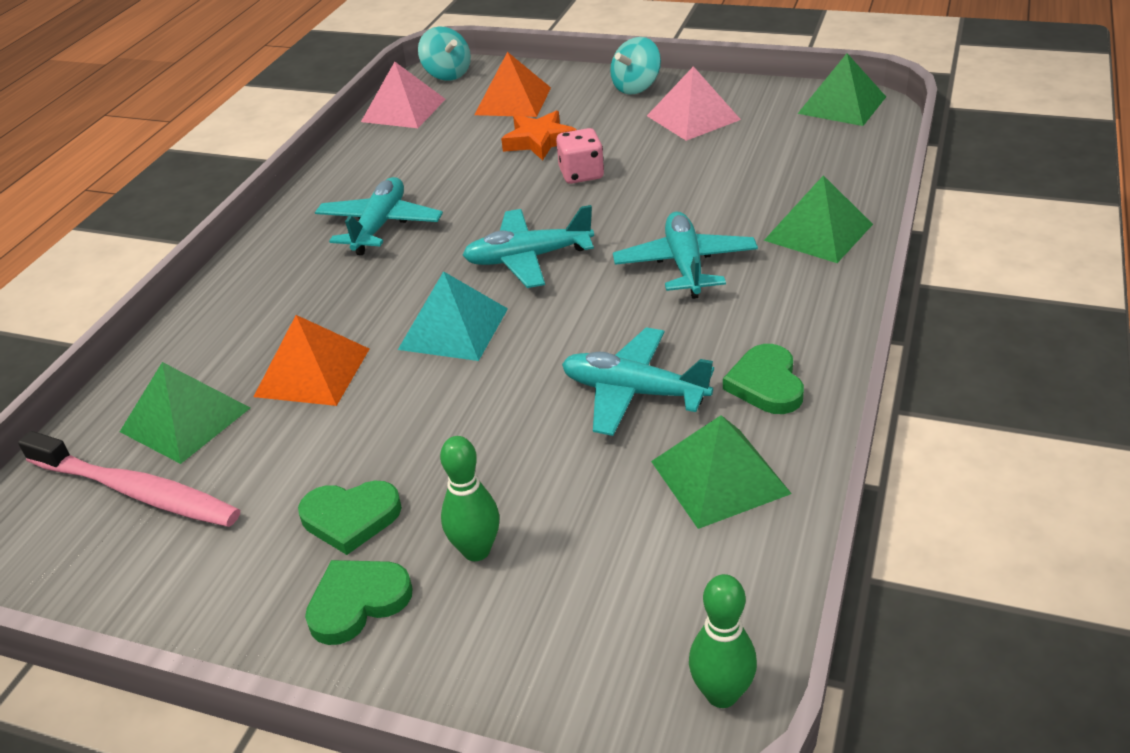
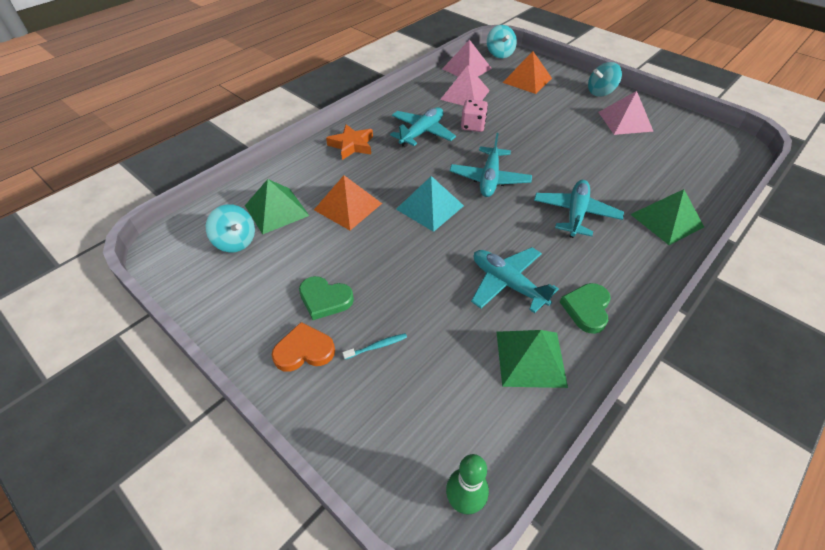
camera: 20 degrees right, 10 degrees up
(136, 491) = (236, 241): pink toothbrush -> turquoise spinning top
(357, 602) = (304, 350): green heart -> orange heart
(422, 149) = (465, 95): none -> pink pyramid
(476, 550) = (377, 346): green bowling pin -> turquoise toothbrush
(528, 258) = (489, 179): turquoise plane -> turquoise plane turned 90 degrees counterclockwise
(539, 141) = (530, 109): orange star -> orange star (352, 145)
(581, 174) = (543, 137): pink dice -> pink dice (473, 126)
(842, 105) = (721, 141): green pyramid -> none

